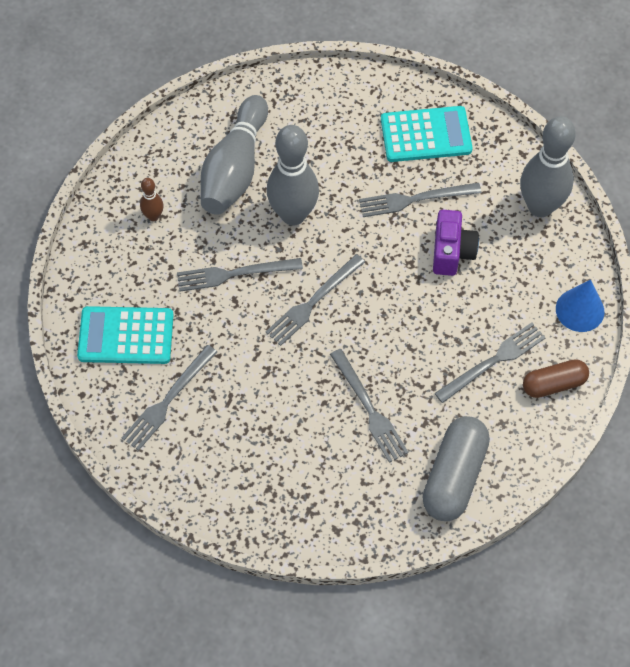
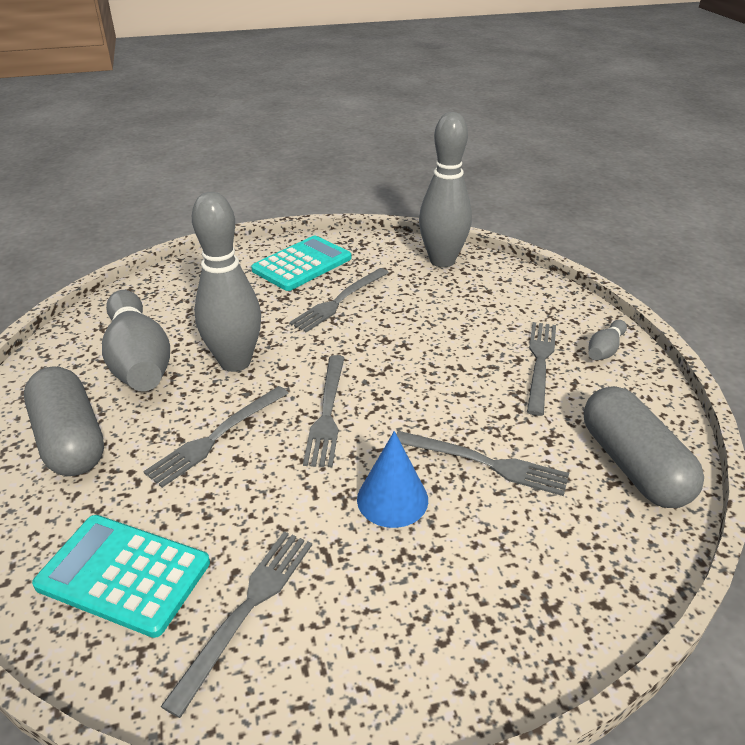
camera: 40 degrees left, 25 degrees down
(126, 336) = (124, 574): turquoise calculator -> turquoise calculator turned 60 degrees clockwise
(153, 216) = (70, 439): brown bowling pin -> grey capsule
(168, 400) = (247, 609): grey fork -> grey fork turned 150 degrees counterclockwise
(452, 252) = (411, 316): purple camera -> none
(554, 384) = (605, 349): brown capsule -> grey bowling pin
(580, 310) = (553, 298): blue cone -> blue cone (392, 499)

